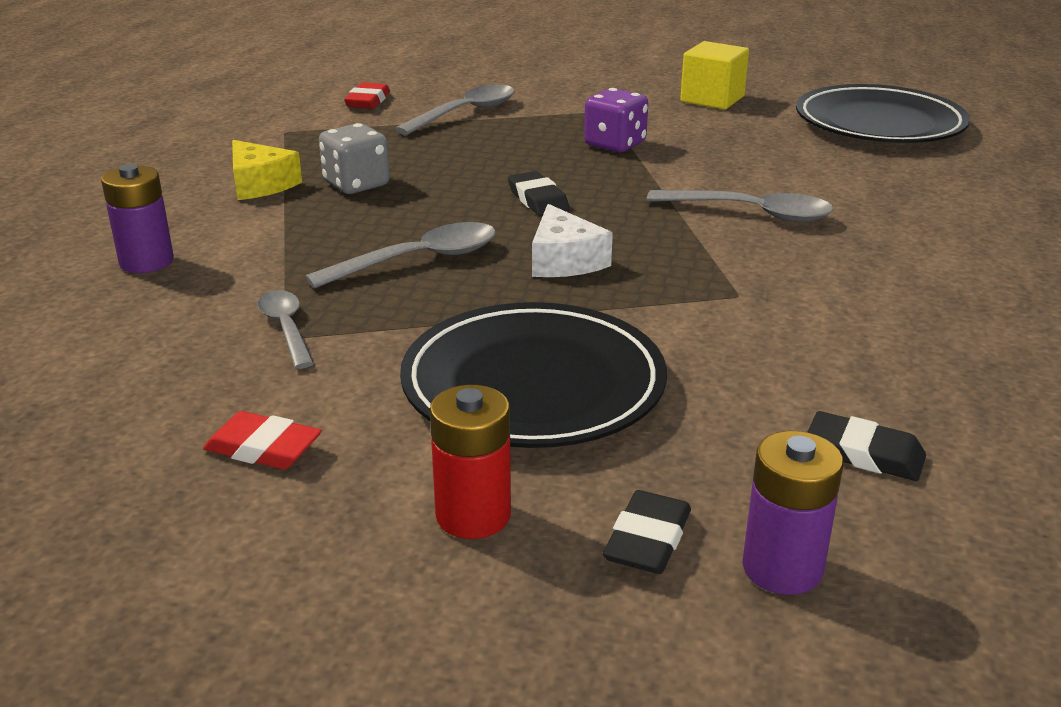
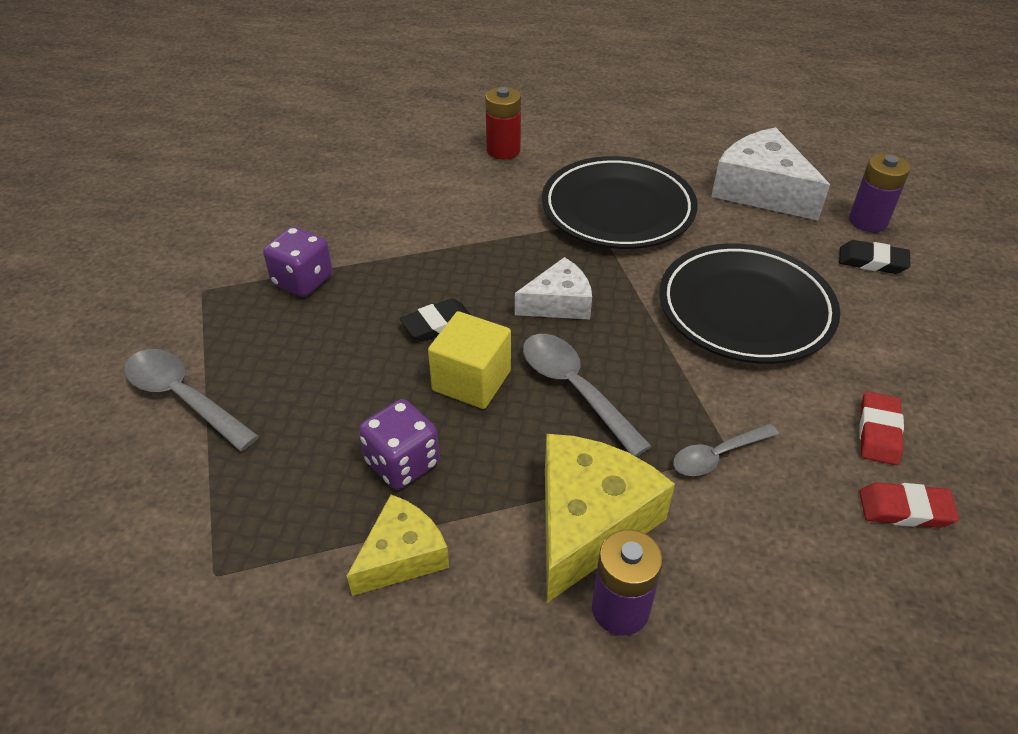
camera: 95 degrees left, 15 degrees up
(244, 255) = (589, 522): none -> yellow cheese
(356, 184) = (402, 463): grey dice -> purple dice
(368, 101) = (109, 502): red eraser -> red eraser (905, 509)
(473, 515) = (889, 324): red battery -> red battery (503, 150)
(712, 99) = (185, 220): yellow cube -> yellow cube (471, 380)
(751, 213) = (459, 210): grey spoon -> none
(864, 454) = (761, 190): black eraser -> white cheese
(879, 124) = (273, 139): black plate -> black plate (618, 209)

